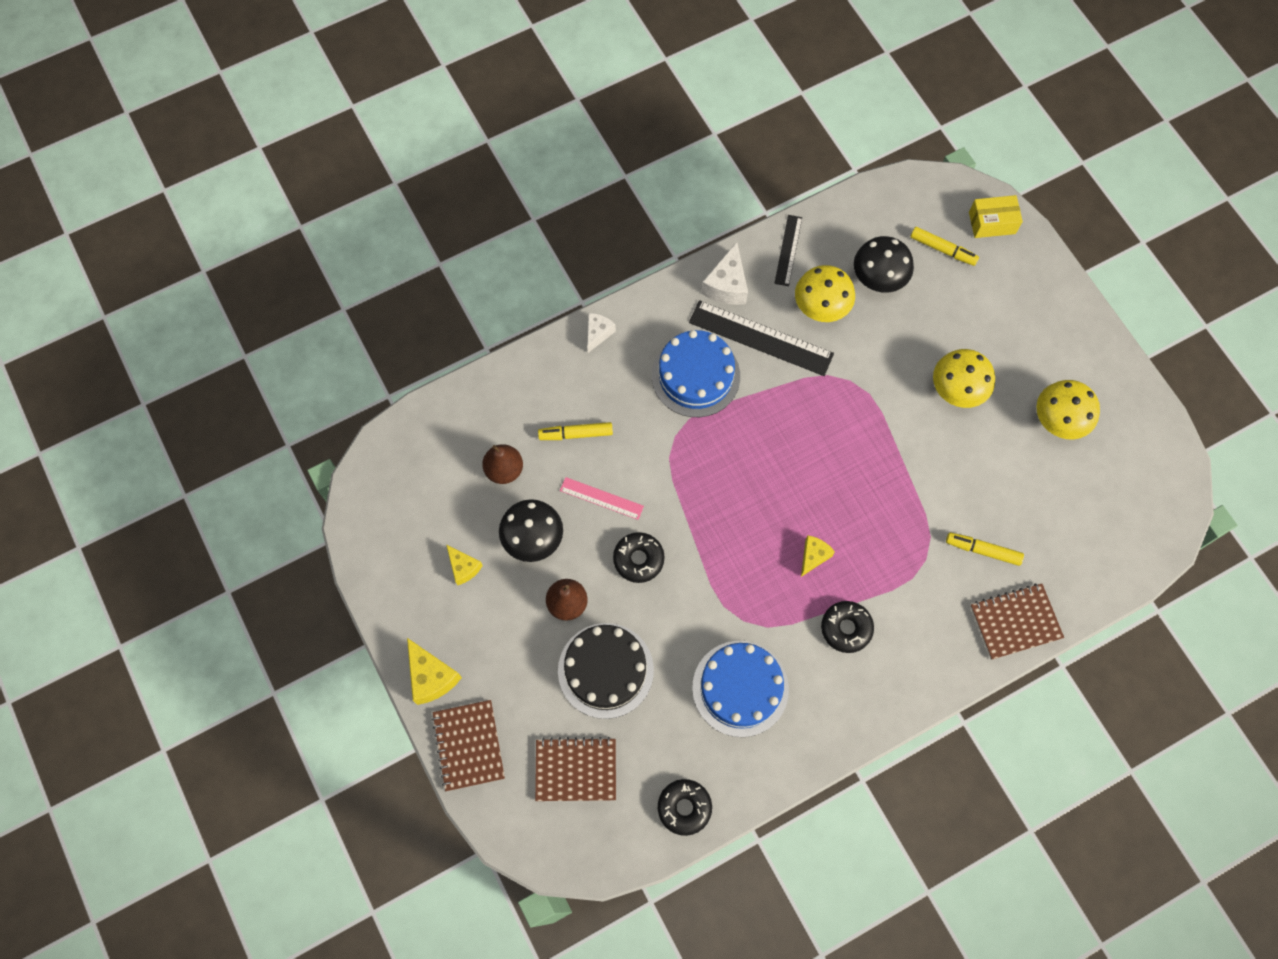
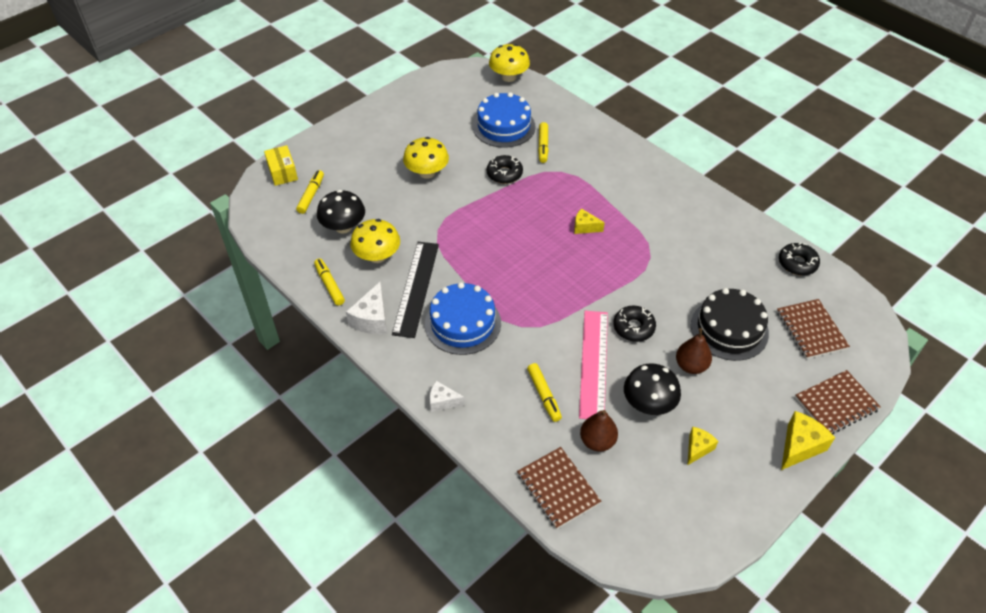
camera: 105 degrees left, 20 degrees down
(601, 498) = (594, 363): pink ruler -> pink ruler, size x1.80
(727, 285) = (372, 319): white cheese -> white cheese turned 105 degrees clockwise
(740, 688) = (699, 249): blue cake -> blue cake (504, 126)
(788, 250) = (329, 285): black ruler -> yellow marker
(846, 628) = (628, 202): black donut -> black donut (504, 174)
(1015, 622) = (585, 126): brown notebook -> brown notebook (558, 488)
(1059, 419) = (435, 123): yellow mushroom -> yellow mushroom (509, 77)

